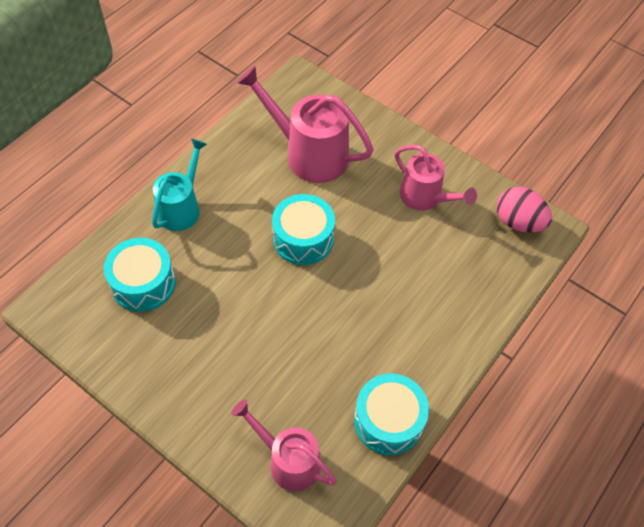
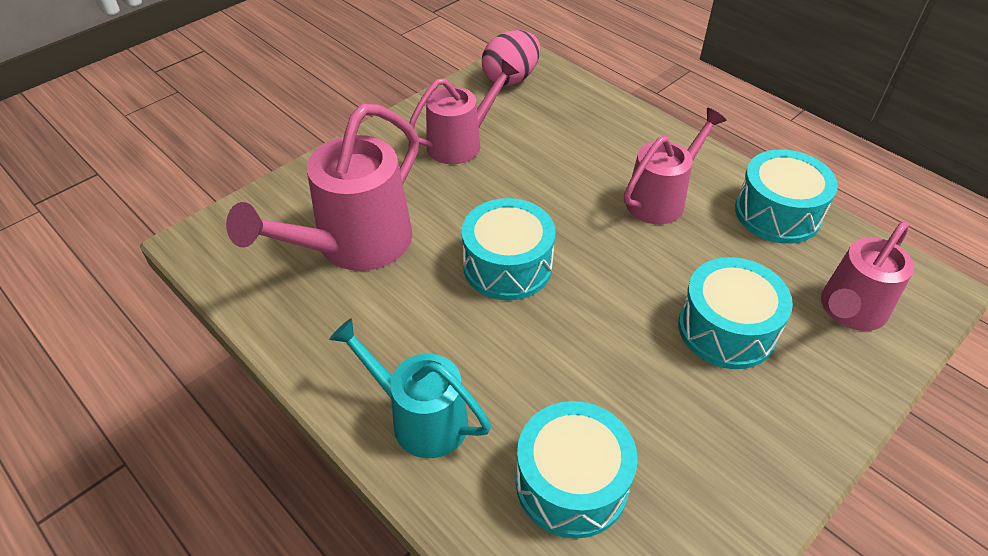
camera: 80 degrees left, 10 degrees down
(262, 372) = (726, 329): none -> turquoise drum
(389, 334) = (661, 198): none -> pink watering can

